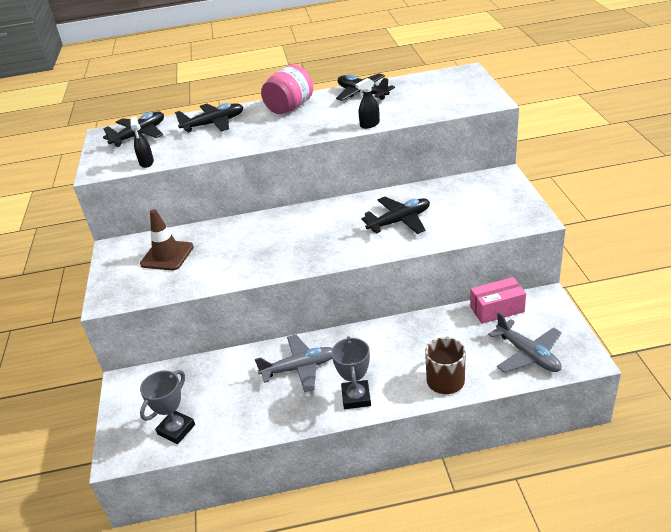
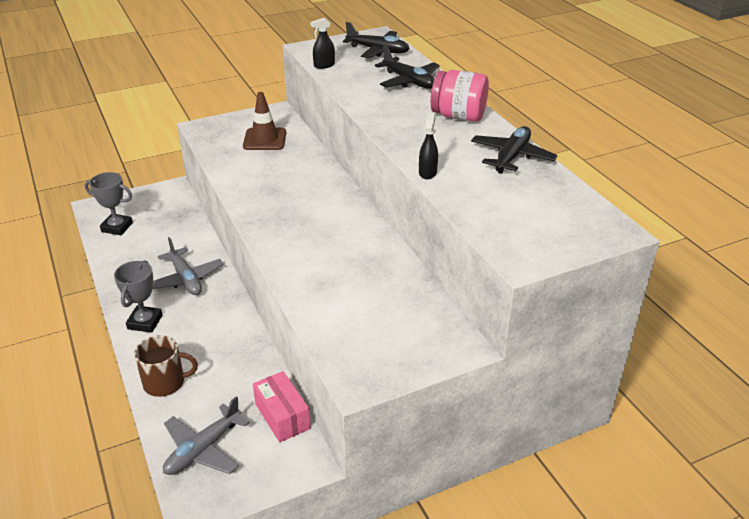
camera: 70 degrees right, 0 degrees up
(356, 397) = (145, 322): grey trophy -> grey trophy turned 60 degrees counterclockwise
(369, 124) = (427, 172): black spray bottle -> black spray bottle turned 60 degrees clockwise
(399, 221) = (338, 268): black plane -> none

